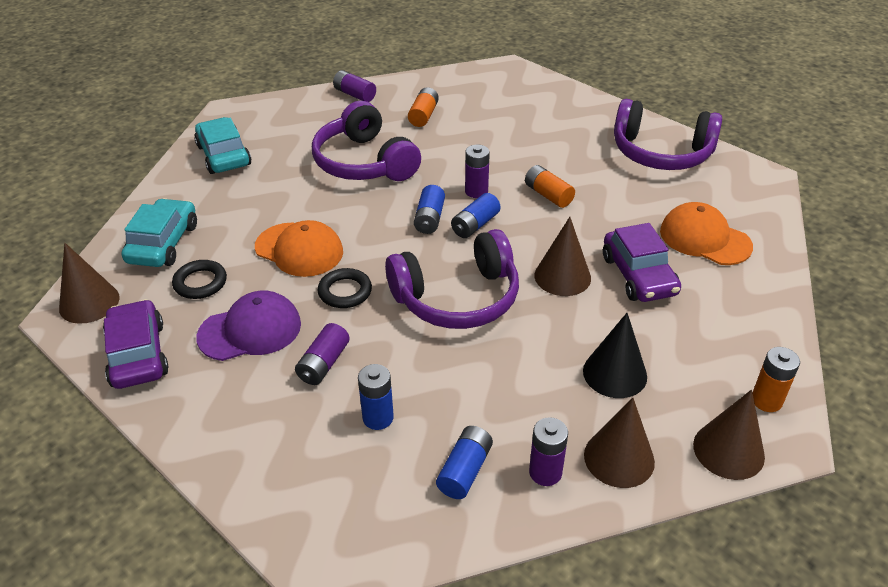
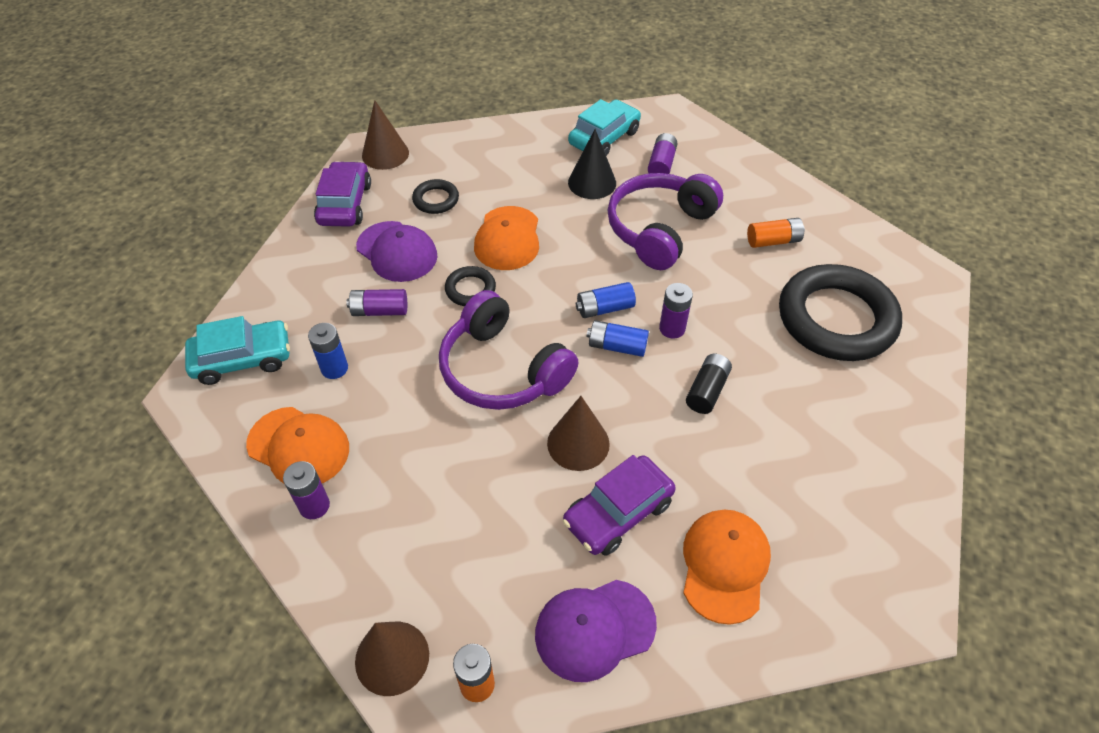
camera: 65 degrees right, 10 degrees up
(138, 354) = (345, 204): purple car -> purple car turned 45 degrees counterclockwise
(163, 243) = (470, 158): turquoise car -> turquoise car (242, 359)
(354, 94) = (767, 177): purple battery -> purple battery (661, 164)
(465, 470) = (298, 447): blue battery -> orange cap
(518, 117) = (836, 319): none -> black ring
(548, 195) = (707, 390): orange battery -> black battery
(614, 373) = (457, 528): black cone -> black cone (592, 182)
(619, 458) = (350, 560): brown cone -> none
(661, 153) = (872, 478): purple headphones -> none
(736, 319) = (594, 629): none -> purple cap

